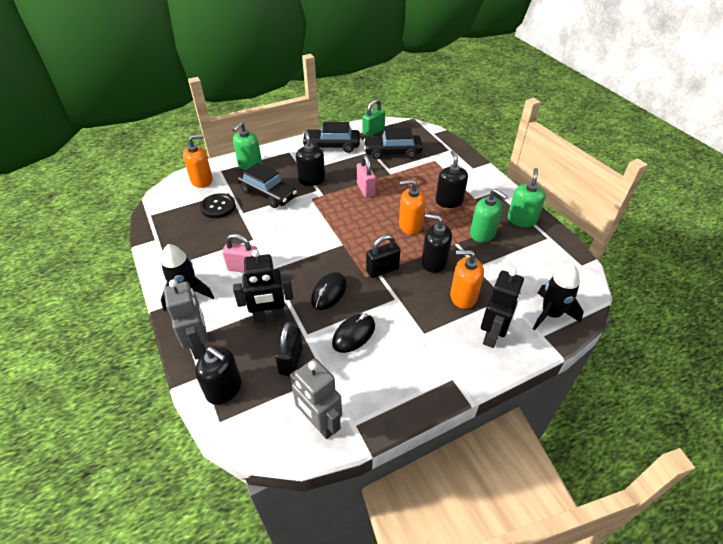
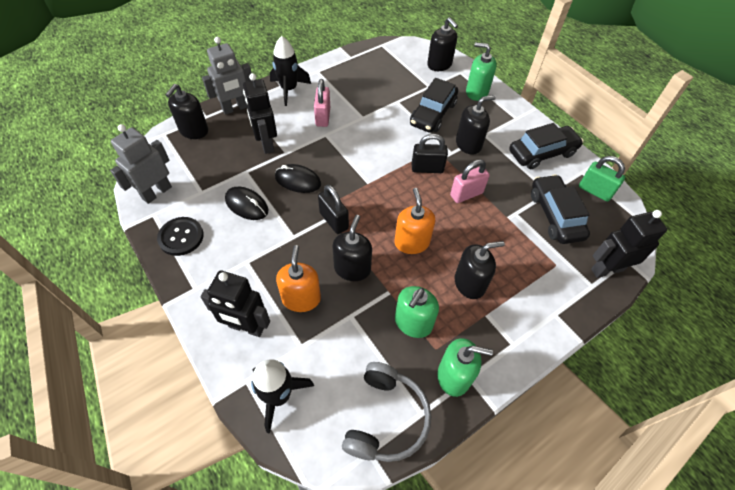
camera: 80 degrees right, 10 degrees up
(202, 180) = (439, 65): orange soap dispenser -> black soap dispenser
(218, 207) = (403, 83): black button -> black button (181, 237)
(291, 360) = (219, 165): black padlock -> black padlock (427, 168)
(332, 146) = (542, 153): black car -> black car turned 75 degrees clockwise
(439, 142) = (606, 269): none -> black robot
(557, 256) = (386, 418): none -> grey headphones

